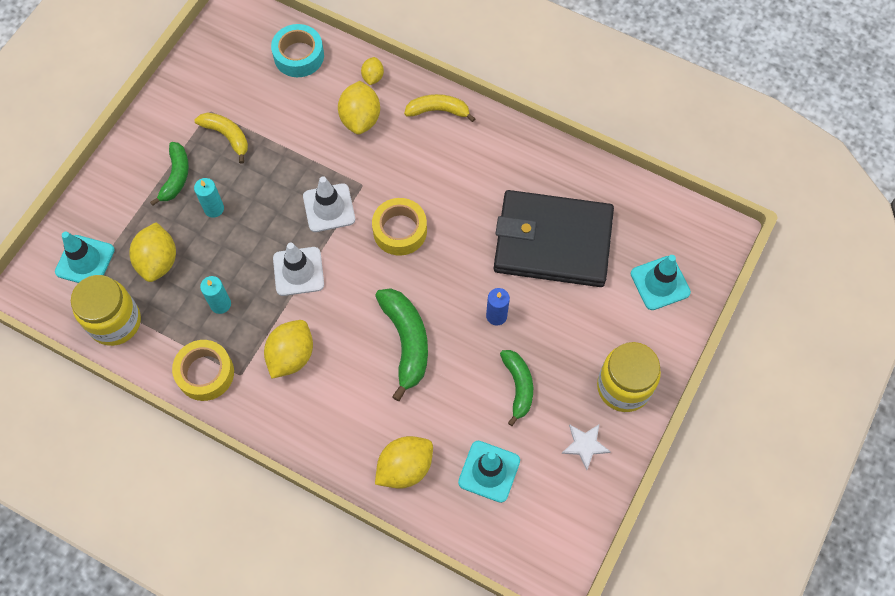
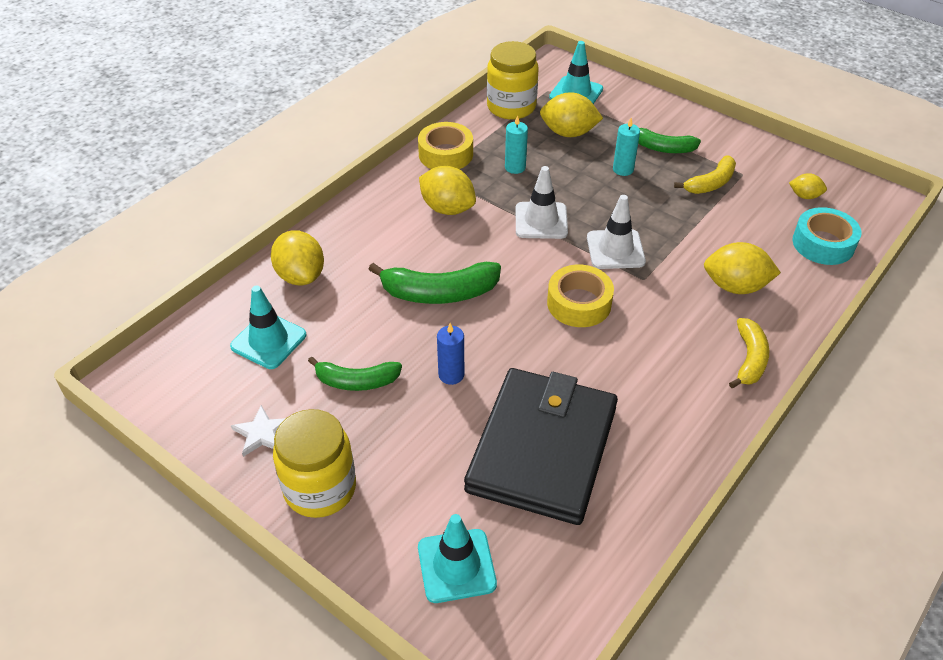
camera: 100 degrees right, 20 degrees down
(373, 77) = (797, 303): yellow lemon -> yellow lemon (804, 196)

